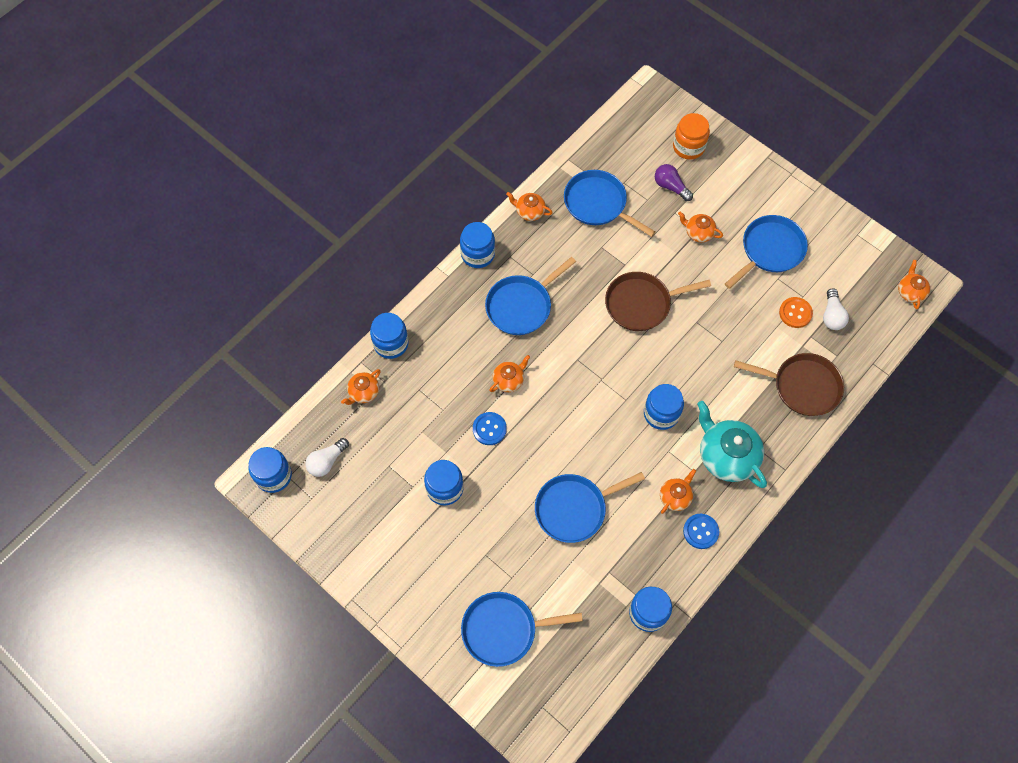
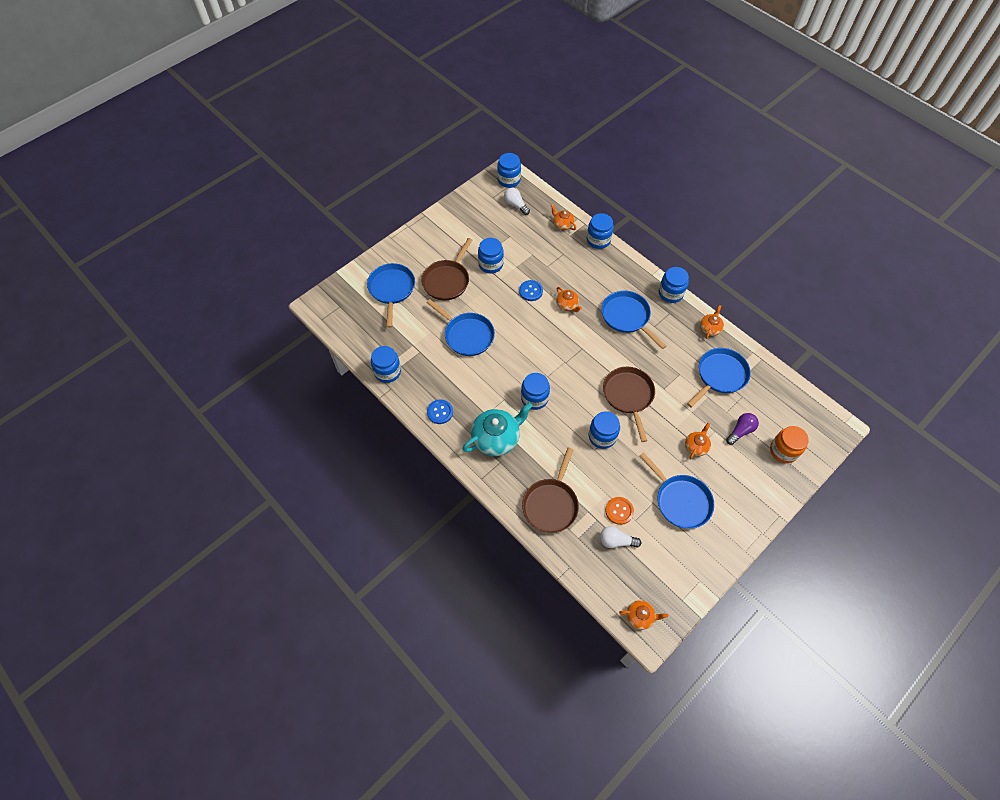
camera: 95 degrees right, 5 degrees down
(480, 548) = (447, 281): none -> brown pan
(574, 509) = (467, 335): blue pan -> blue pan turned 150 degrees clockwise
(675, 497) = (468, 399): orange teapot -> none
(702, 332) = (602, 436): none -> blue jar

